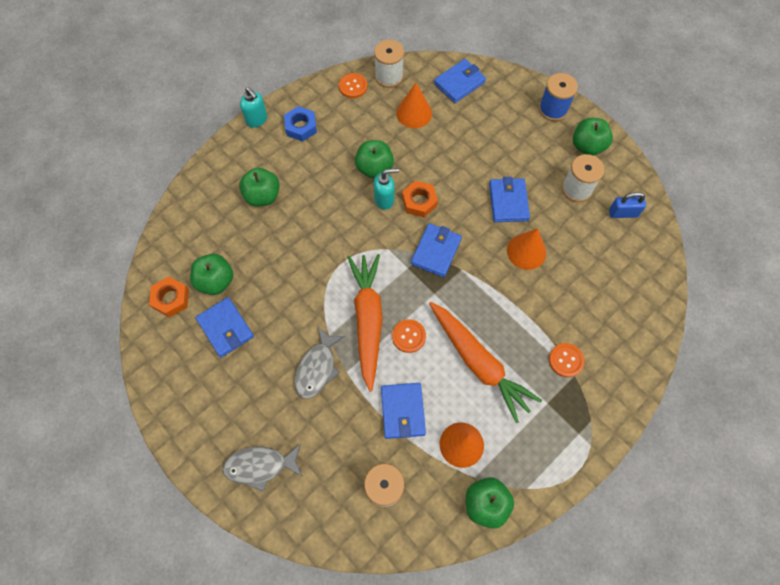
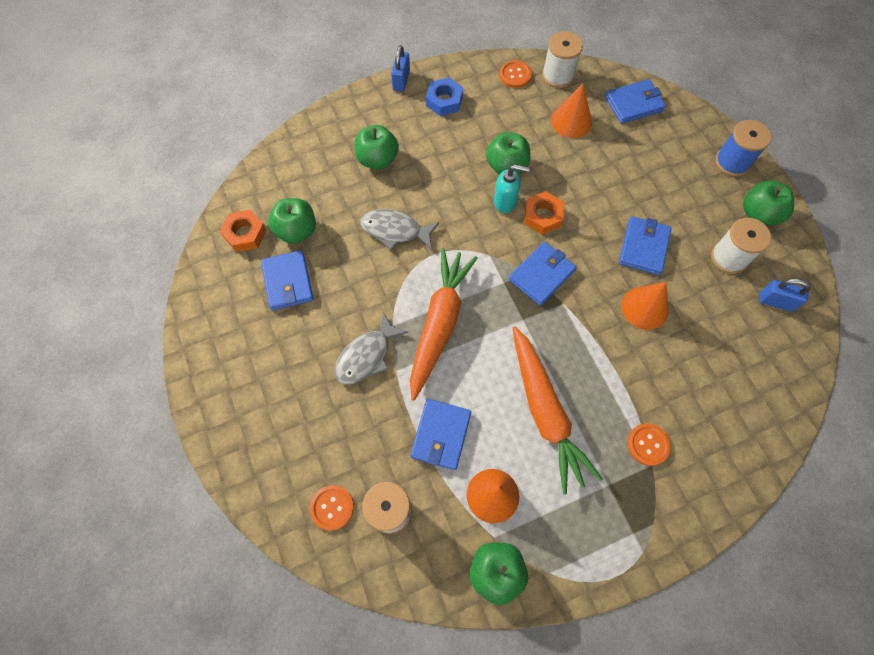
camera: 20 degrees right, 0 degrees up
(257, 120) = (401, 80): turquoise soap dispenser -> blue padlock
(260, 466) = (268, 438): grey fish -> grey fish (395, 230)
(409, 336) = (477, 356): orange button -> orange button (332, 507)

